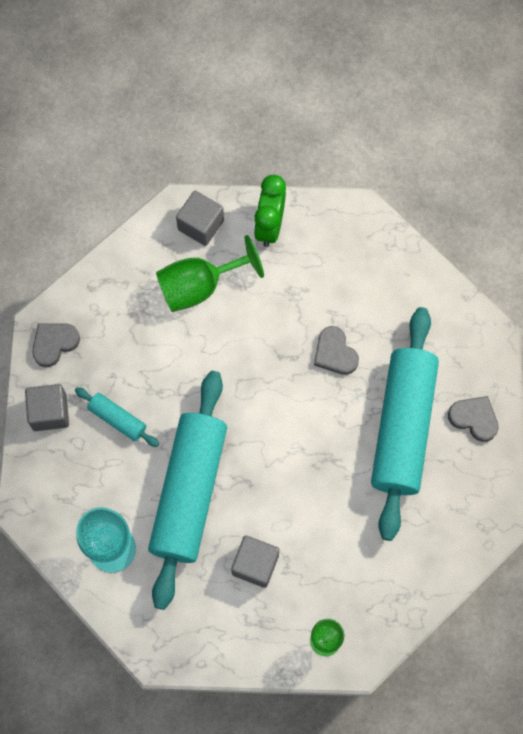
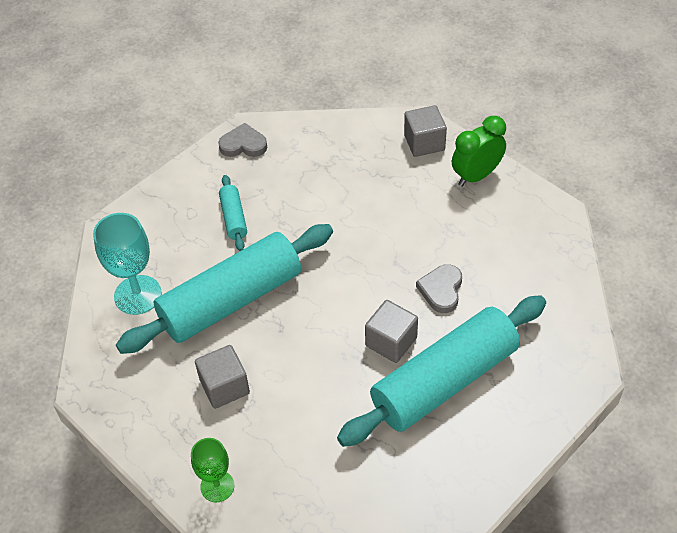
camera: 45 degrees right, 20 degrees down
(50, 412) = (194, 182): grey cube -> grey cube (391, 342)
(199, 286) = (382, 178): green goblet -> none
(474, 418) = (514, 421): grey heart -> none

